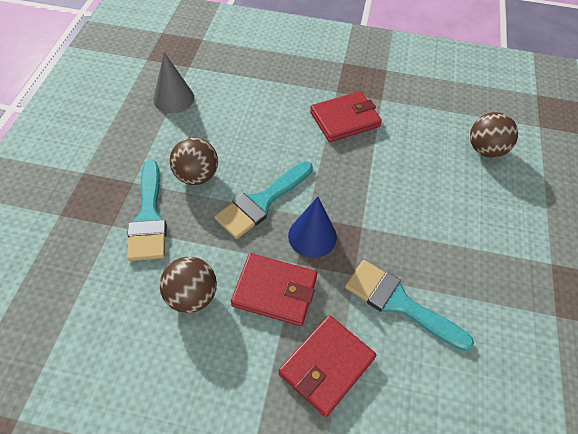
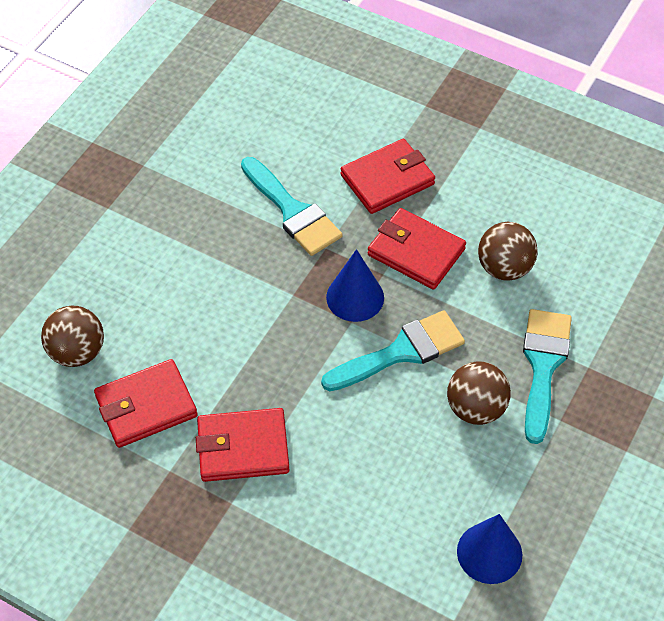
camera: 160 degrees left, 0 degrees up
(173, 98) = (489, 553): grey cone -> blue cone
(418, 128) = (146, 406): none -> red wallet

